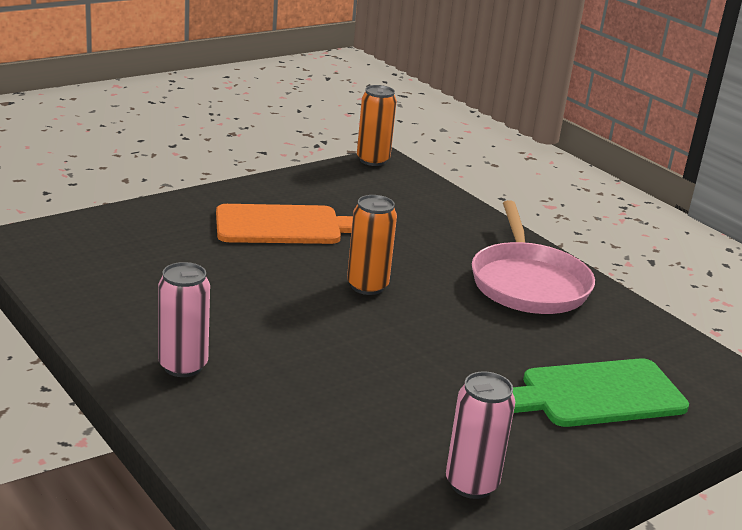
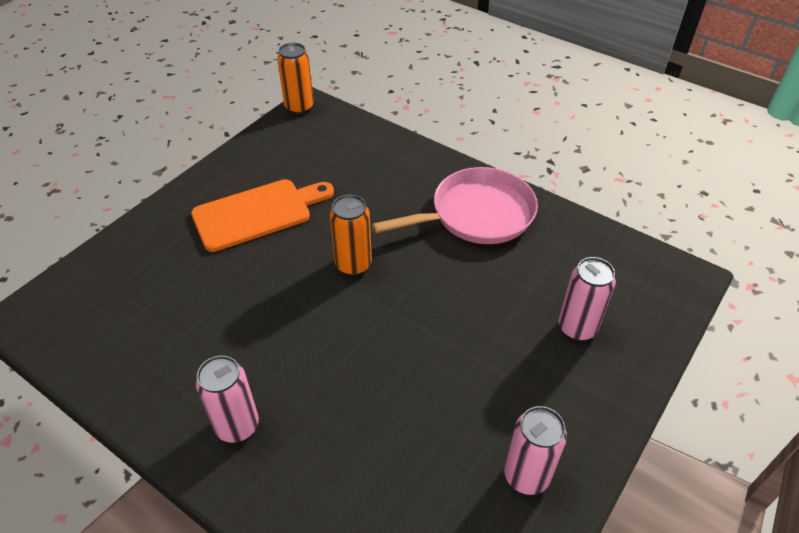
camera: 15 degrees left, 20 degrees up
(528, 283) = (477, 214): pink pan -> pink pan turned 90 degrees counterclockwise
(596, 394) = (577, 328): green cutting board -> pink can

